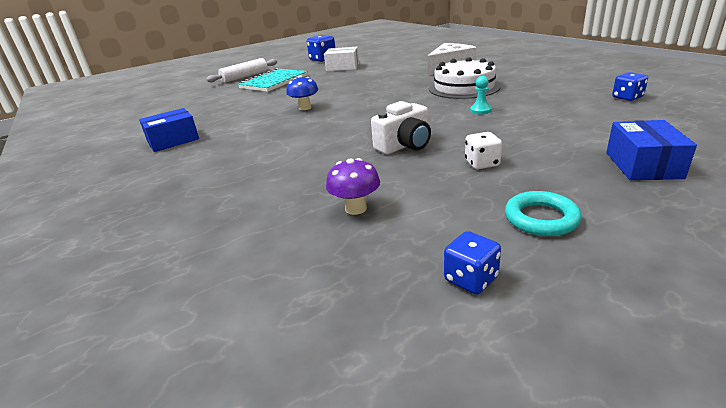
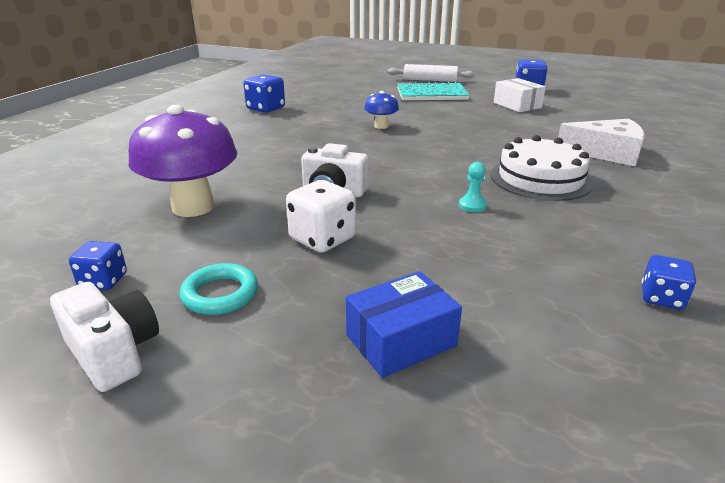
camera: 50 degrees right, 0 degrees up
(173, 140) = (266, 109): blue box -> blue dice
(356, 208) = (193, 207): purple mushroom -> purple mushroom, size x2.06
(482, 163) = (322, 239): white dice -> white dice, size x1.60
(615, 285) = (114, 353): none -> white camera

